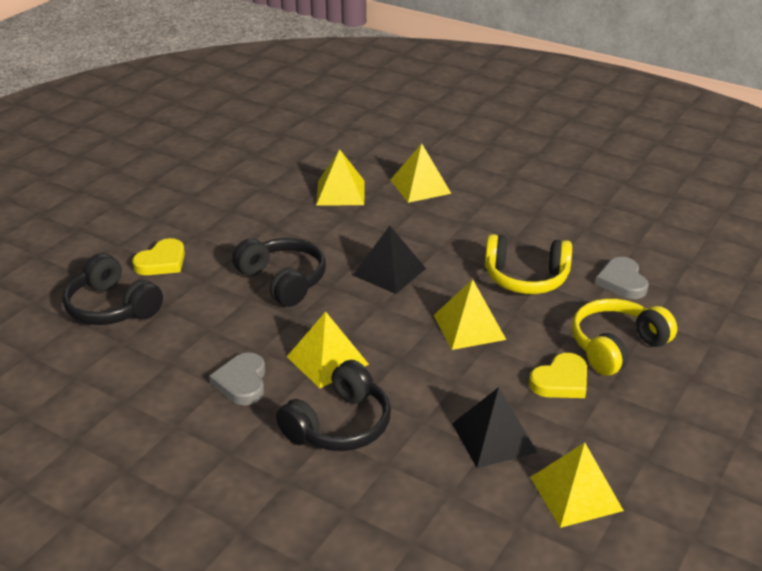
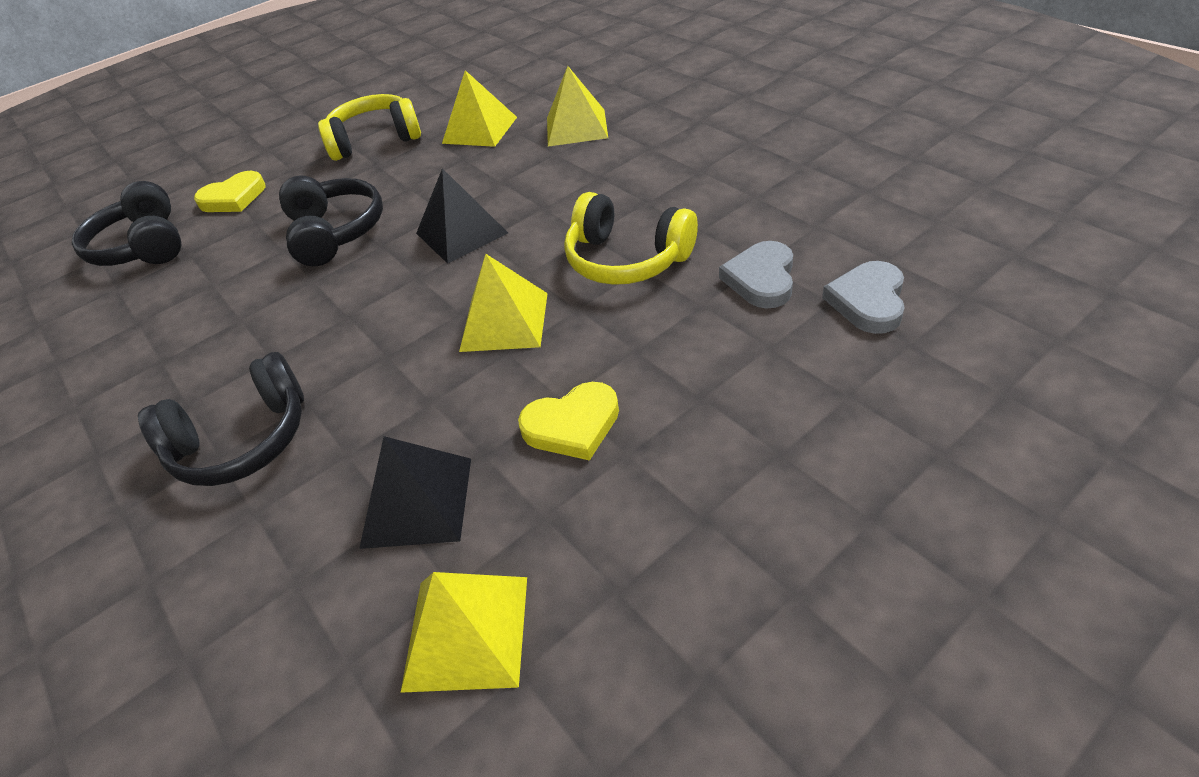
camera: 25 degrees right, 10 degrees up
(242, 382) = (188, 359): grey heart -> grey heart (868, 301)
(327, 360) = (302, 344): yellow pyramid -> none
(616, 347) = (690, 382): yellow headphones -> yellow headphones (375, 140)

